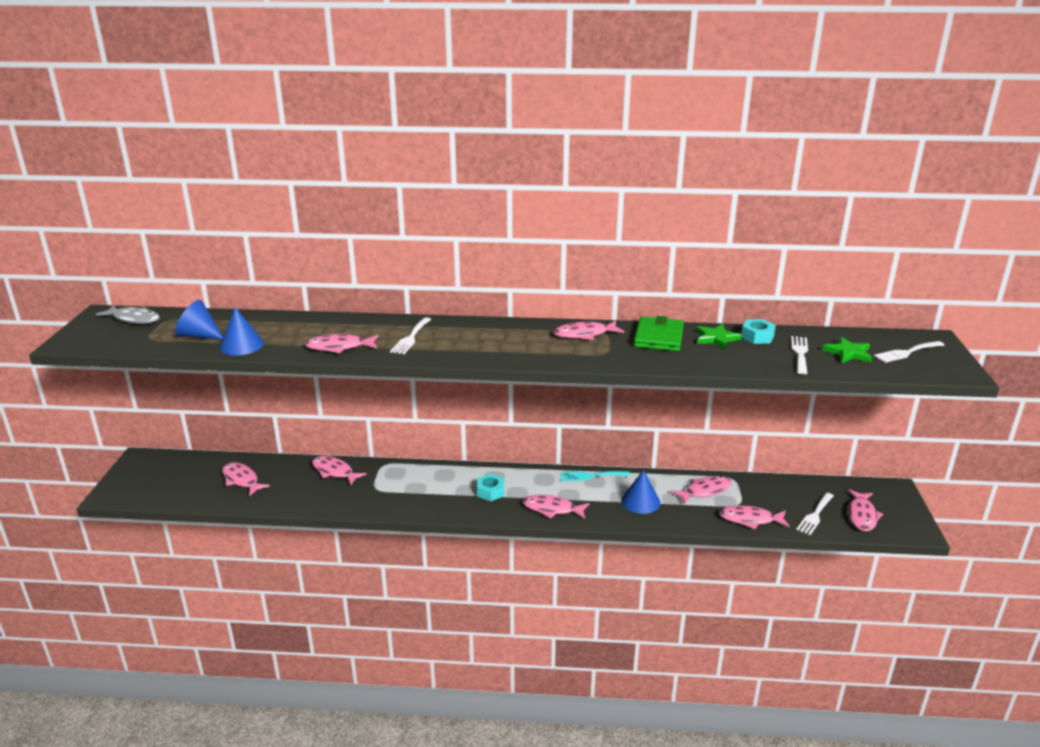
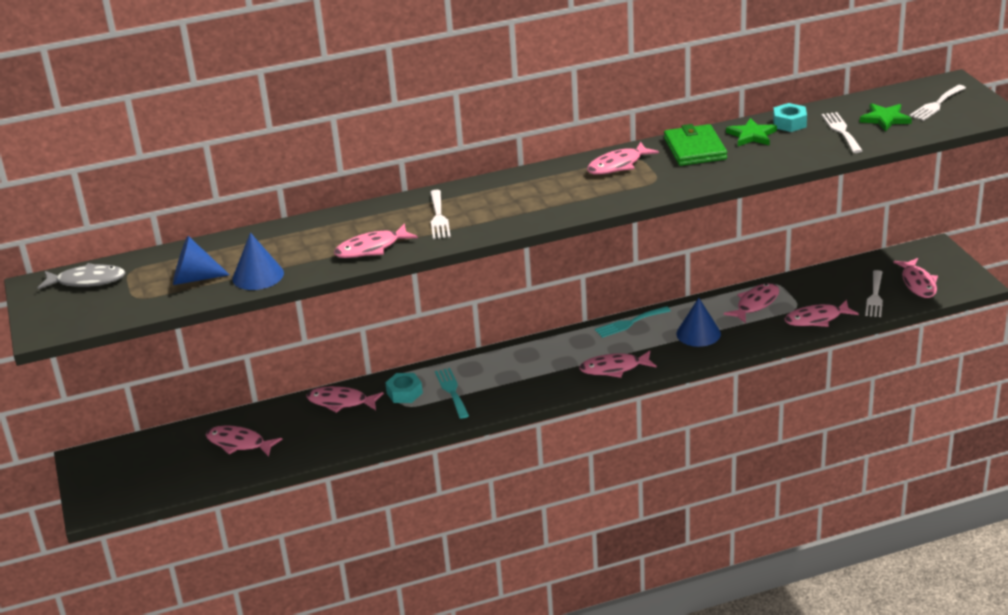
camera: 20 degrees left, 5 degrees up
(417, 488) = (452, 391): none -> turquoise fork
(490, 492) = (535, 371): turquoise nut -> turquoise nut (404, 393)

